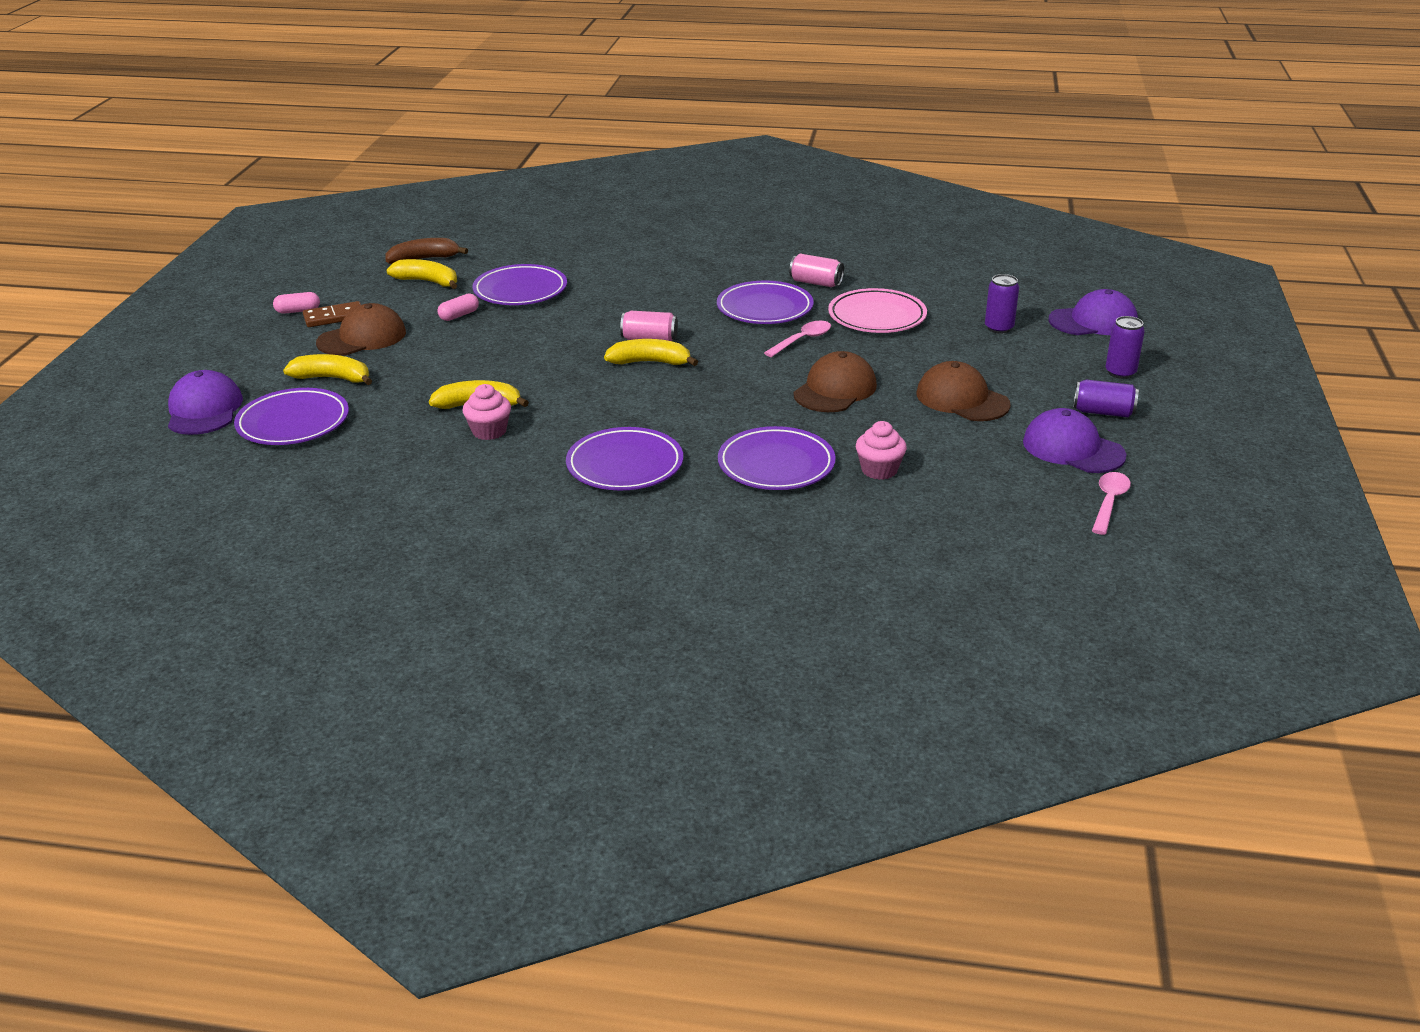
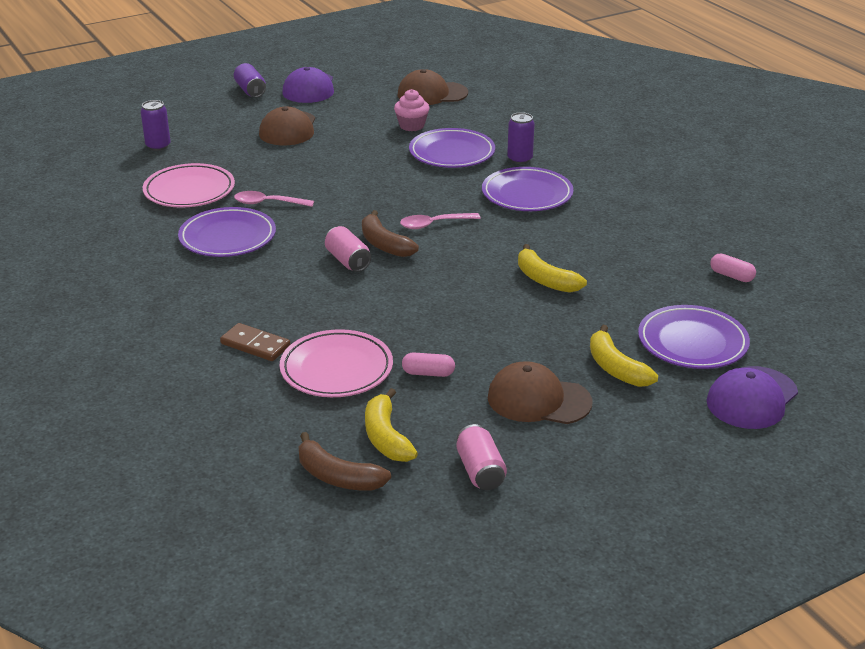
camera: 130 degrees left, 0 degrees up
(298, 311) = (550, 478): pink capsule -> pink capsule (731, 276)
(334, 317) = (529, 444): brown domino -> brown domino (255, 345)
(489, 431) = (568, 257): pink cupcake -> none
(520, 290) = (336, 369): purple plate -> pink plate
(650, 362) = (384, 244): yellow banana -> brown banana
(816, 283) = (148, 235): pink can -> pink can (480, 471)
(835, 390) = (330, 167): brown cap -> brown cap (432, 94)
(1093, 321) = (108, 121): purple cap -> none
(1109, 502) = (356, 69): pink spoon -> pink spoon (434, 224)
(1120, 372) = (186, 97): purple can -> purple can (519, 159)

